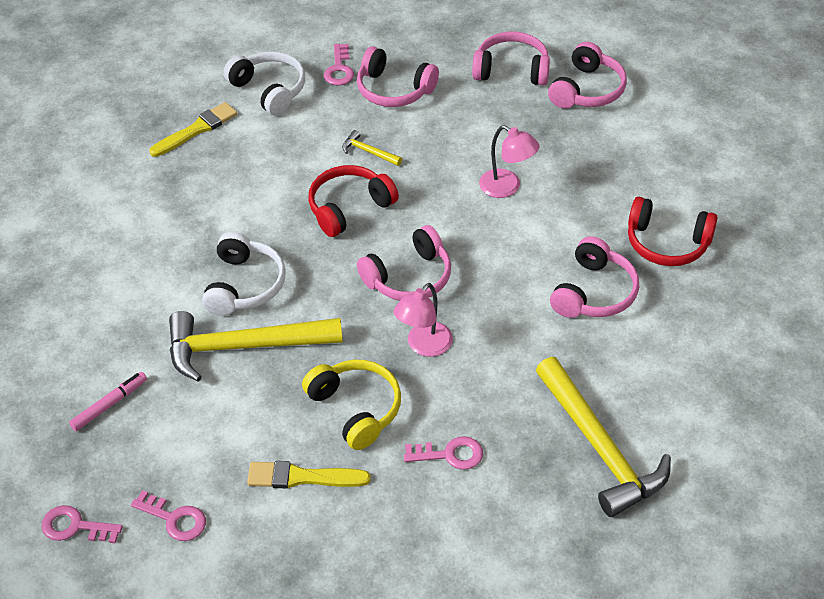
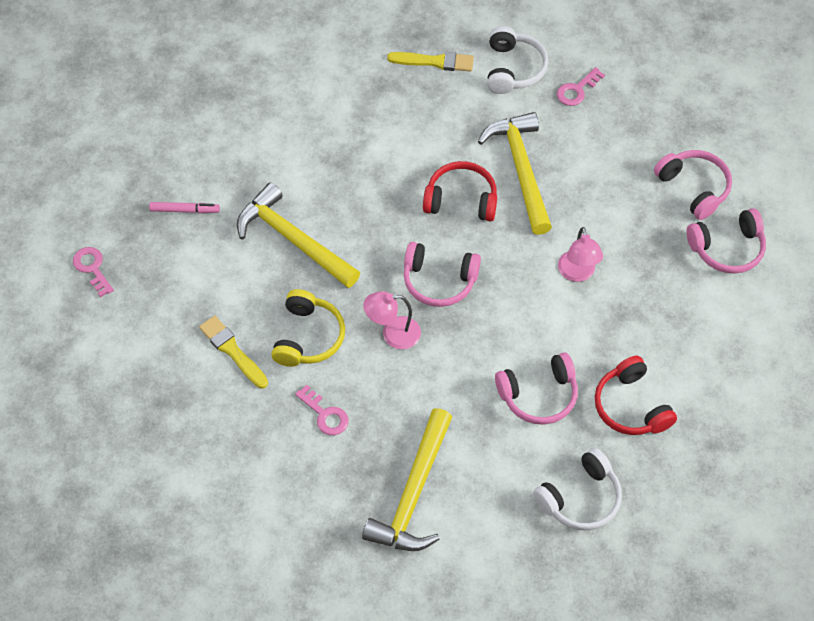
camera: 45 degrees right, 10 degrees up
(174, 519) = (143, 311): pink key -> none
(244, 285) = (339, 199): white headphones -> white headphones (580, 498)
(368, 152) = (521, 170): yellow hammer -> yellow hammer, size x2.39
(394, 90) = (594, 136): pink headphones -> none

